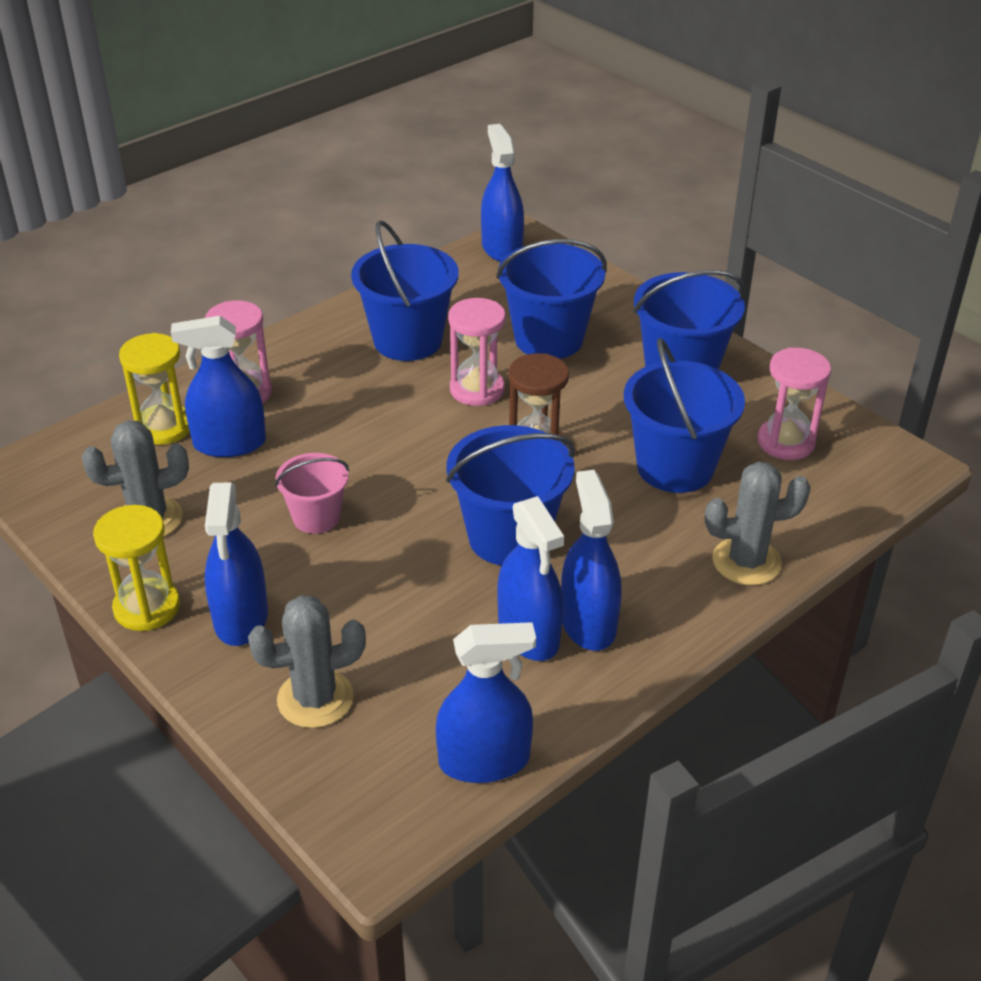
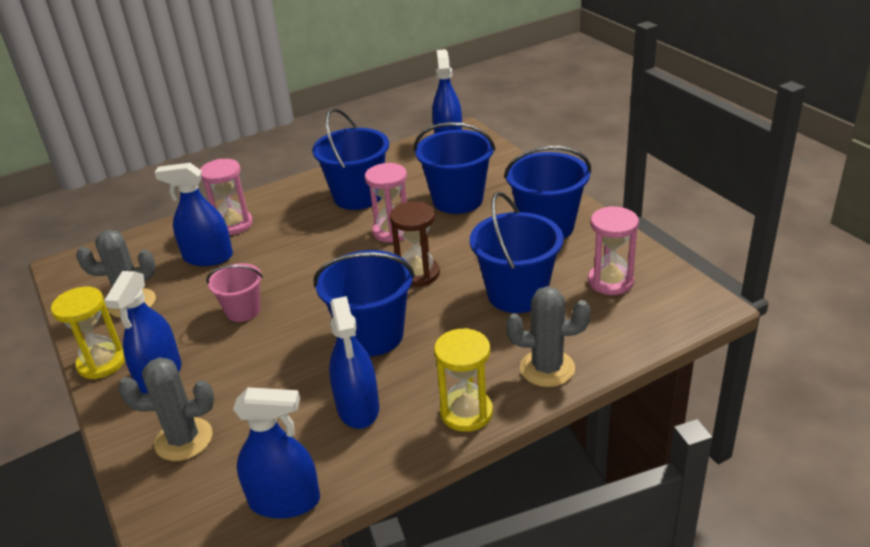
camera: 15 degrees right, 5 degrees down
(164, 427) = (171, 244): yellow hourglass -> yellow hourglass (466, 412)
(588, 623) = (406, 403): blue spray bottle -> none

